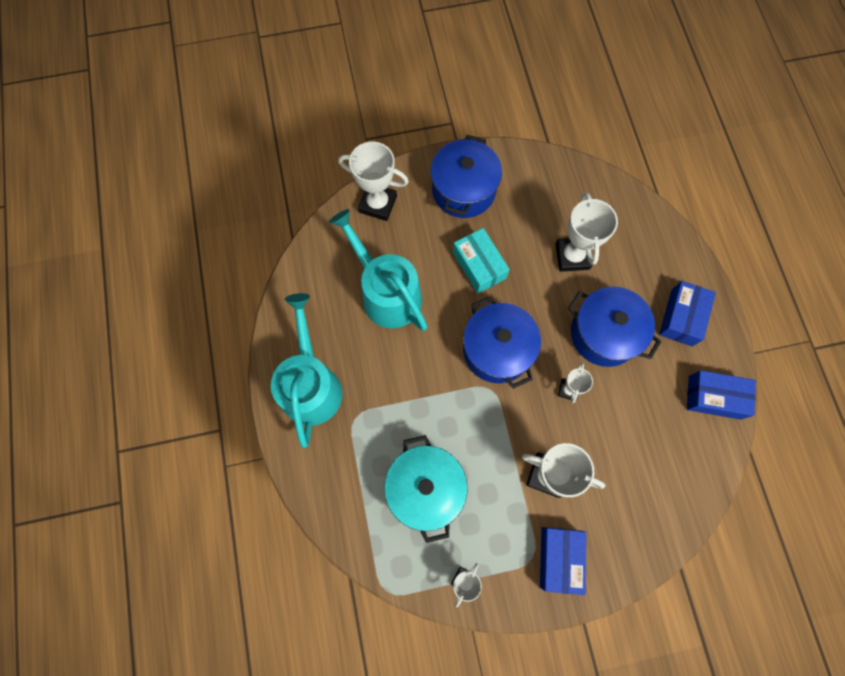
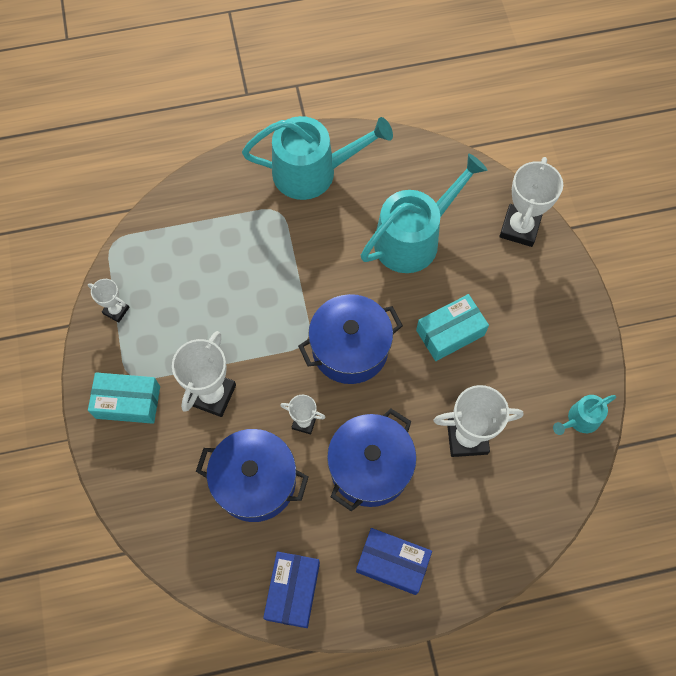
camera: 90 degrees right, 5 degrees down
(425, 488) = (205, 276): turquoise pot -> none
(463, 190) = (545, 318): blue pot -> blue pot (255, 482)
(551, 171) = (580, 419): none -> turquoise watering can
(559, 558) = (128, 402): blue box -> turquoise box

